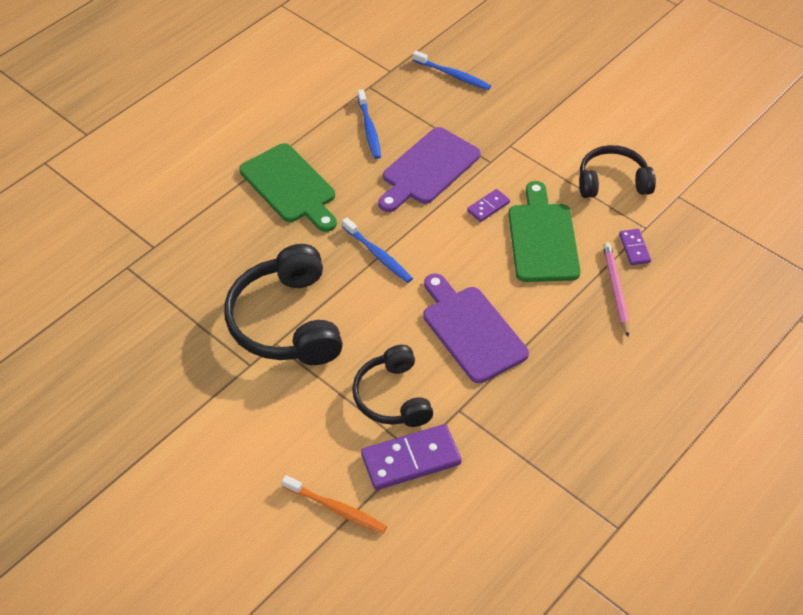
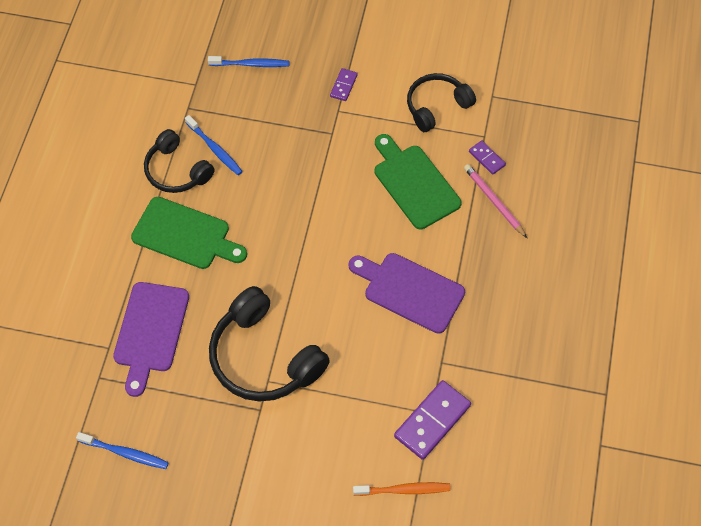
camera: 30 degrees left, 10 degrees up
(378, 255) = (297, 262): blue toothbrush -> blue toothbrush (125, 453)
(392, 397) = (386, 378): black headphones -> black headphones (177, 171)
(428, 169) = (287, 164): purple cutting board -> purple cutting board (150, 332)
(488, 207) = (356, 175): purple domino -> purple domino (343, 86)

